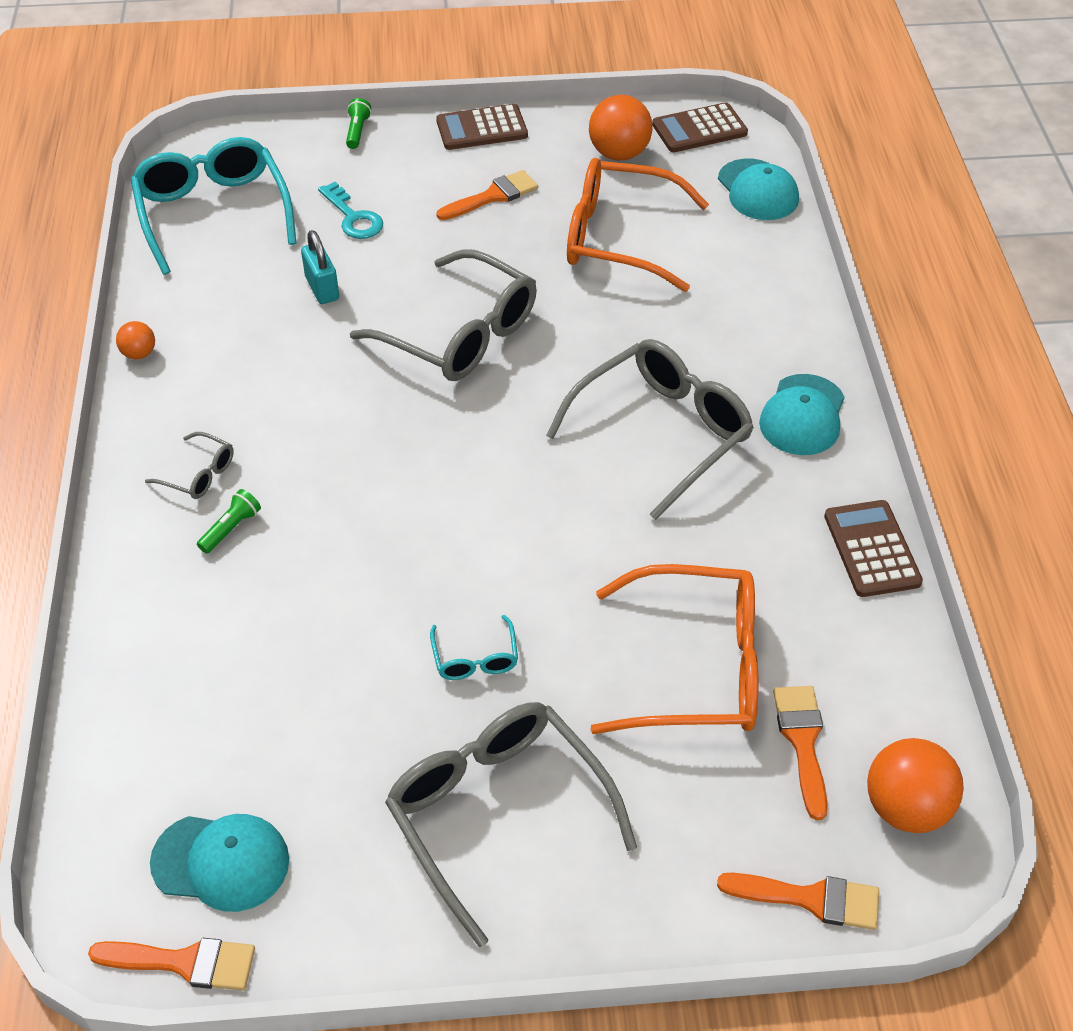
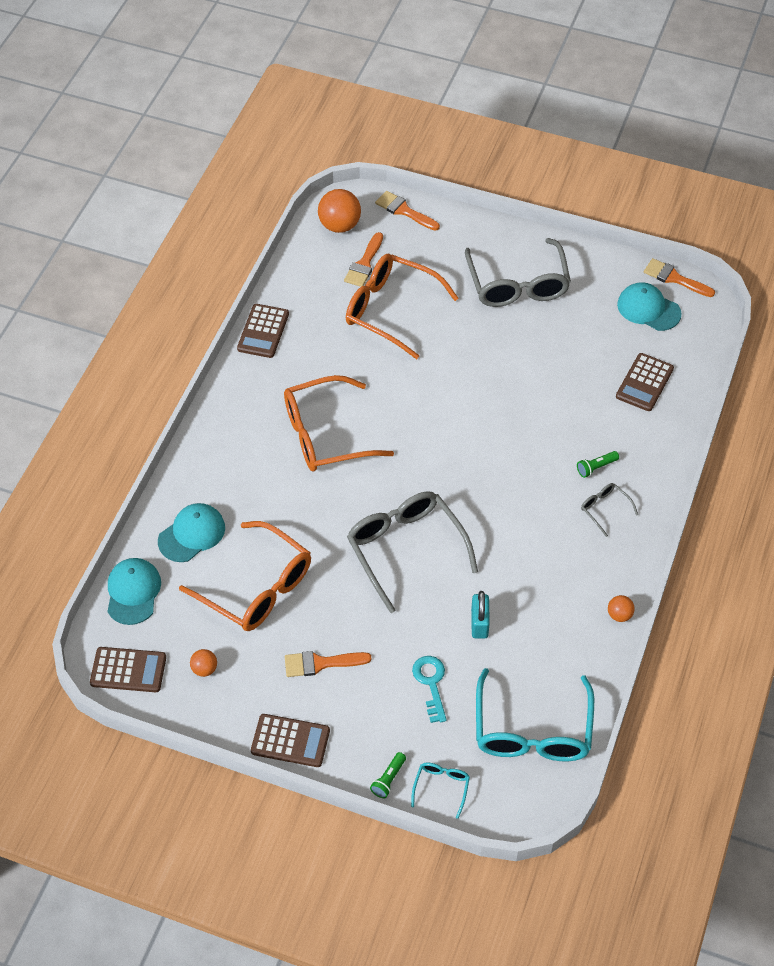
camera: 155 degrees left, 5 degrees up
(189, 701) = (644, 383): none -> brown calculator
(475, 658) = (495, 352): turquoise glasses -> turquoise glasses (441, 787)
(619, 154) = (204, 669): orange ball -> orange ball, size x0.53
(662, 433) = (325, 435): grey glasses -> orange glasses
(803, 415) = (239, 415): turquoise cap -> turquoise cap (192, 534)

